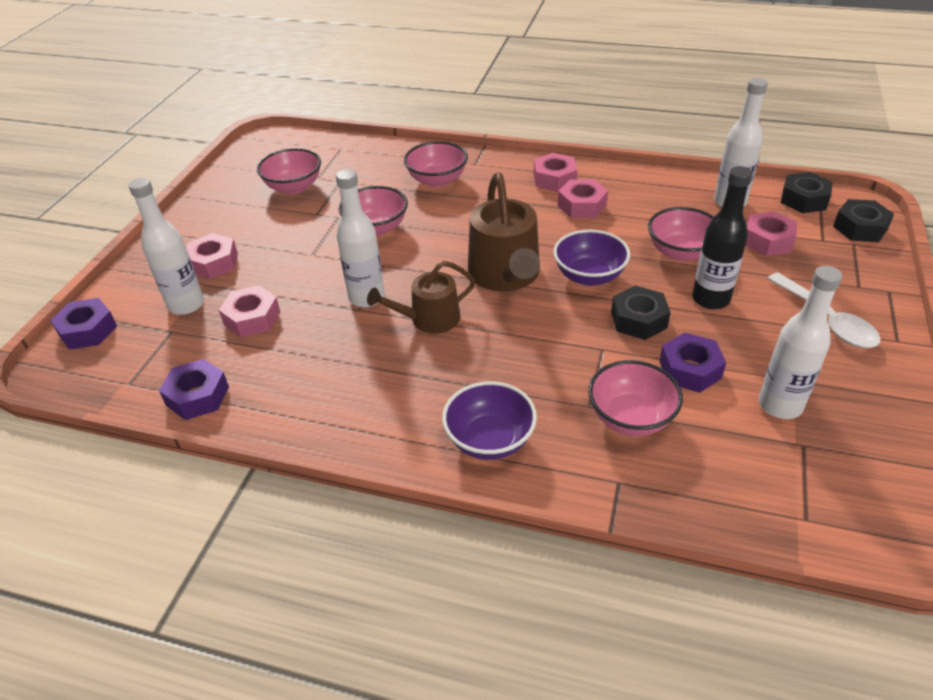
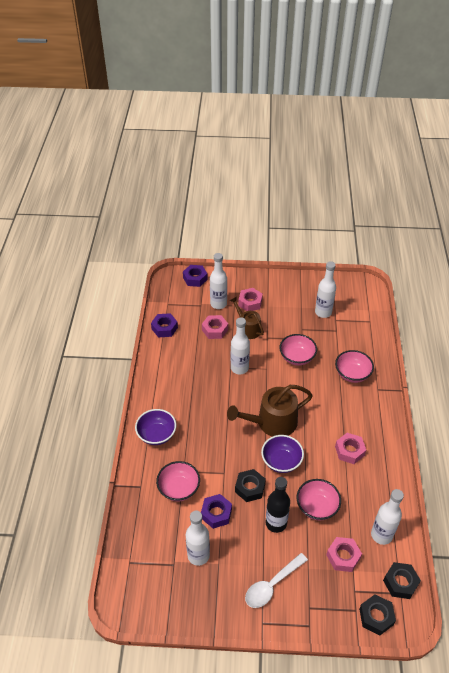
camera: 75 degrees right, 5 degrees up
(294, 187) = (323, 312): pink bowl -> white bottle
(429, 319) = (229, 396): brown watering can -> brown watering can (247, 328)
(554, 179) = (374, 433): pink nut -> none

